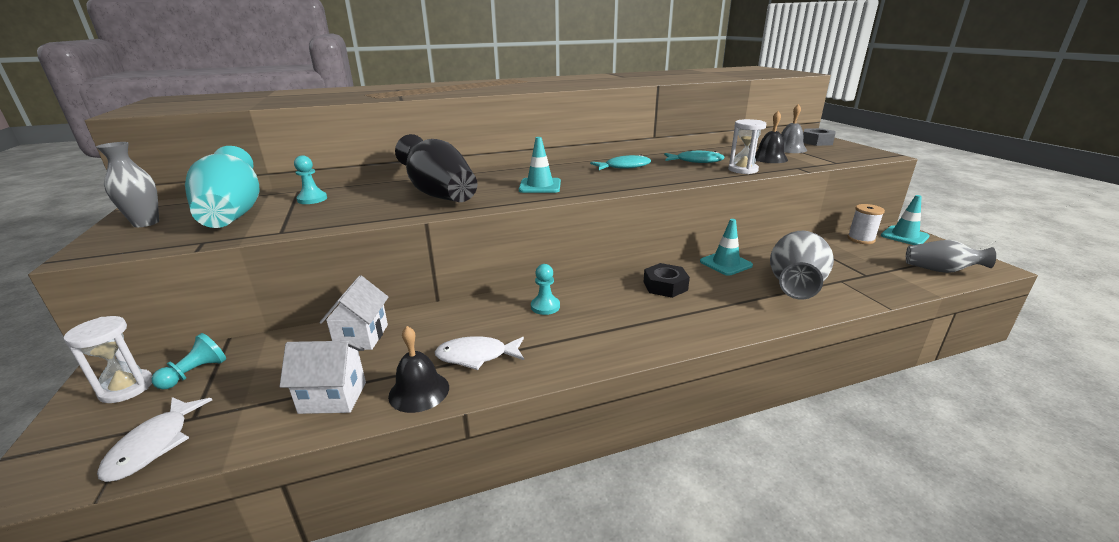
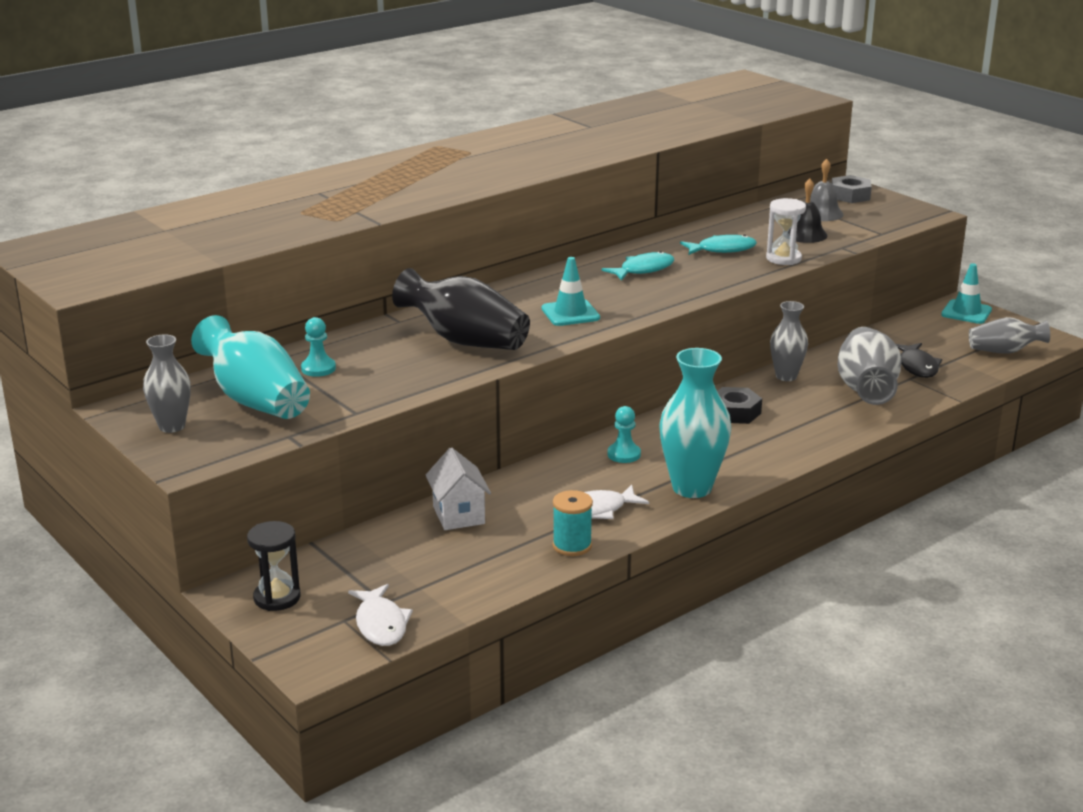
camera: 20 degrees left, 0 degrees up
(127, 388) = (277, 598): white hourglass -> black hourglass
(195, 373) = (328, 574): turquoise pawn -> none
(333, 397) = (497, 565): white house -> none
(419, 391) = (572, 546): black bell -> turquoise spool
(580, 350) = (692, 488): none -> turquoise vase
(725, 263) = (786, 376): turquoise traffic cone -> grey vase
(850, 272) = (917, 366): none -> black fish
(860, 239) = (921, 323): white spool -> none

